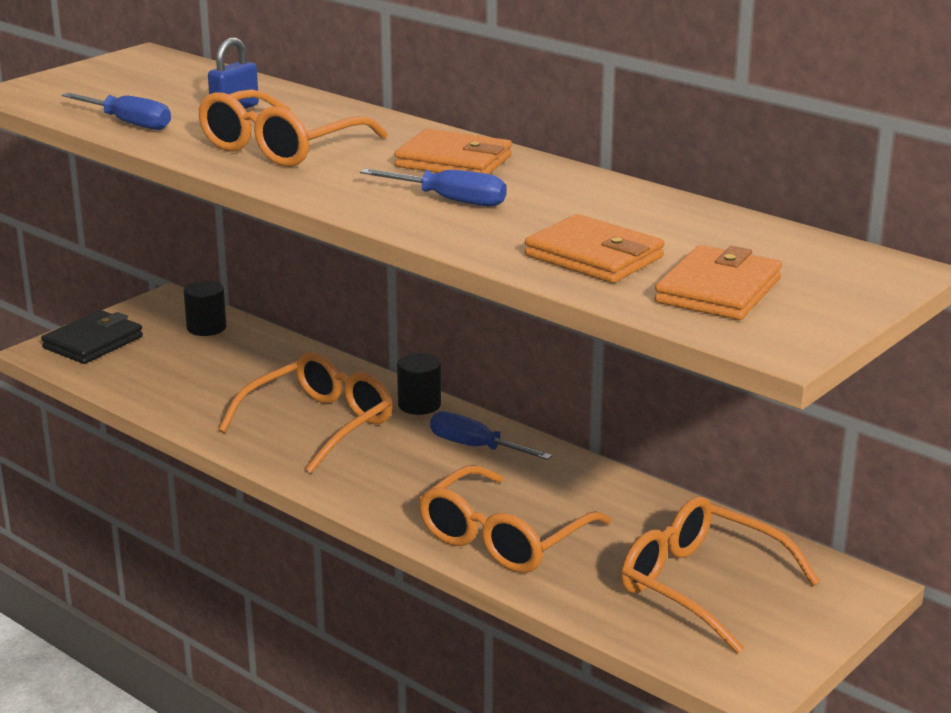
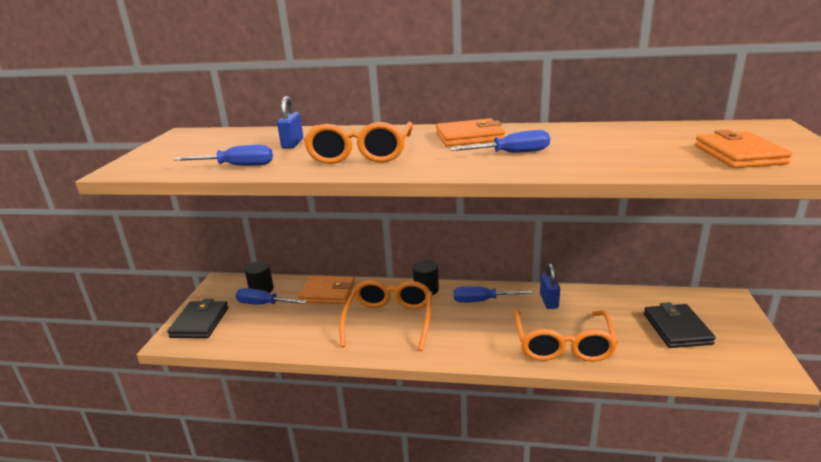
camera: 30 degrees left, 0 degrees up
(189, 347) = (264, 304): none -> blue screwdriver
(570, 482) = (549, 301): none -> blue padlock
(594, 257) = (647, 157): orange wallet -> orange wallet (327, 293)
(700, 585) = (677, 329): orange glasses -> black wallet

